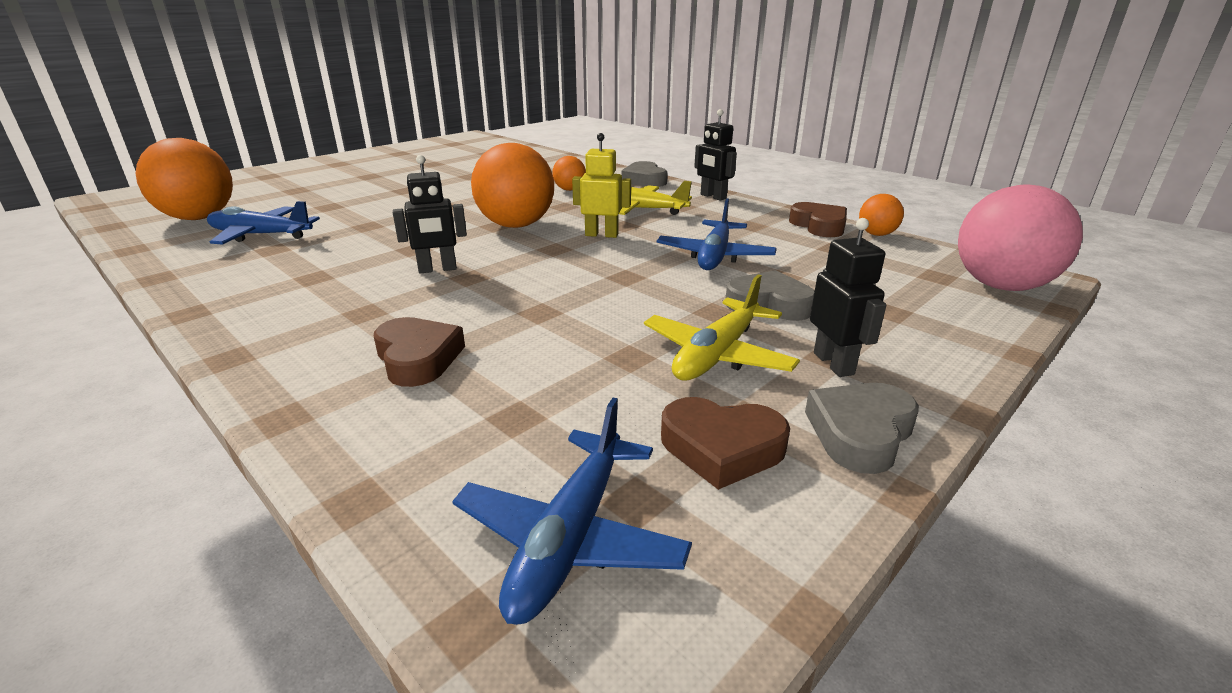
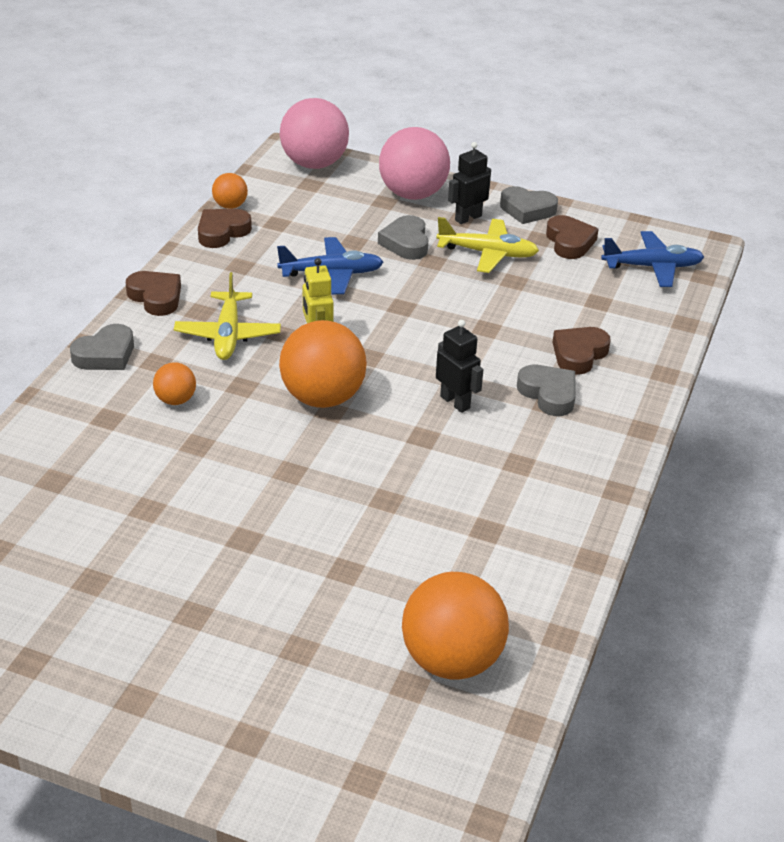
camera: 115 degrees left, 10 degrees up
(260, 235) = (463, 563): blue plane -> none
(378, 317) = (548, 394): none -> grey heart
(713, 197) = (156, 297): black robot -> brown heart
(916, 335) = (413, 194): none -> pink ball

